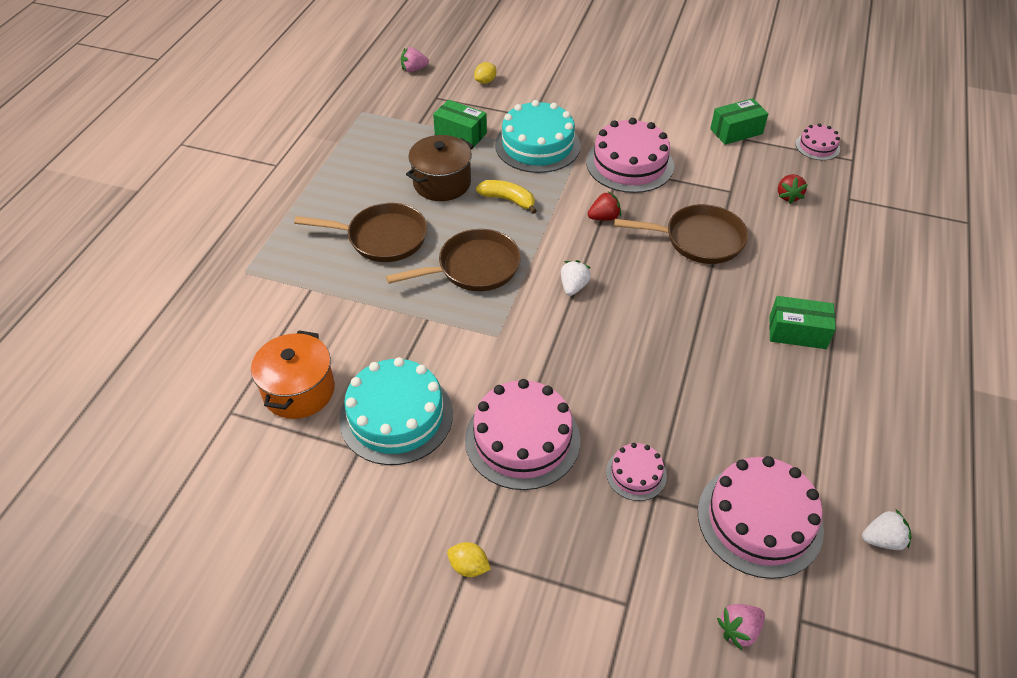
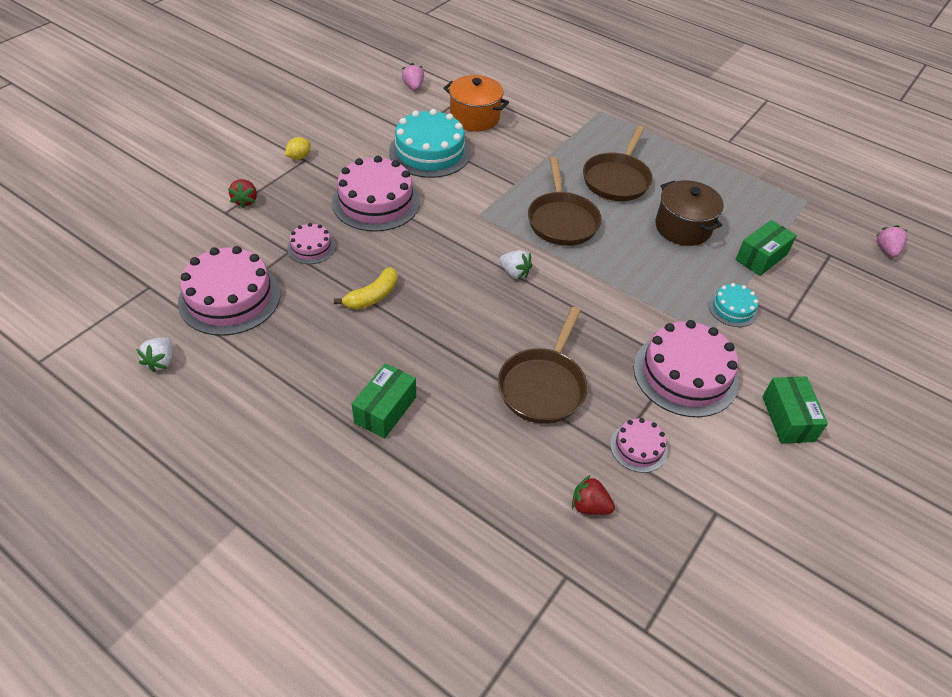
camera: 105 degrees right, 0 degrees up
(485, 81) = (862, 299): yellow lemon -> none
(508, 200) = (647, 263): yellow banana -> yellow banana (372, 296)
(537, 145) = (733, 308): turquoise cake -> turquoise cake, size x0.51
(604, 217) = (601, 323): red strawberry -> red strawberry (245, 201)
(736, 131) = (734, 510): green box -> green box (788, 418)
(739, 630) = (168, 255): pink strawberry -> pink strawberry (413, 87)
(817, 146) = (685, 598): pink cake -> pink cake (638, 447)

